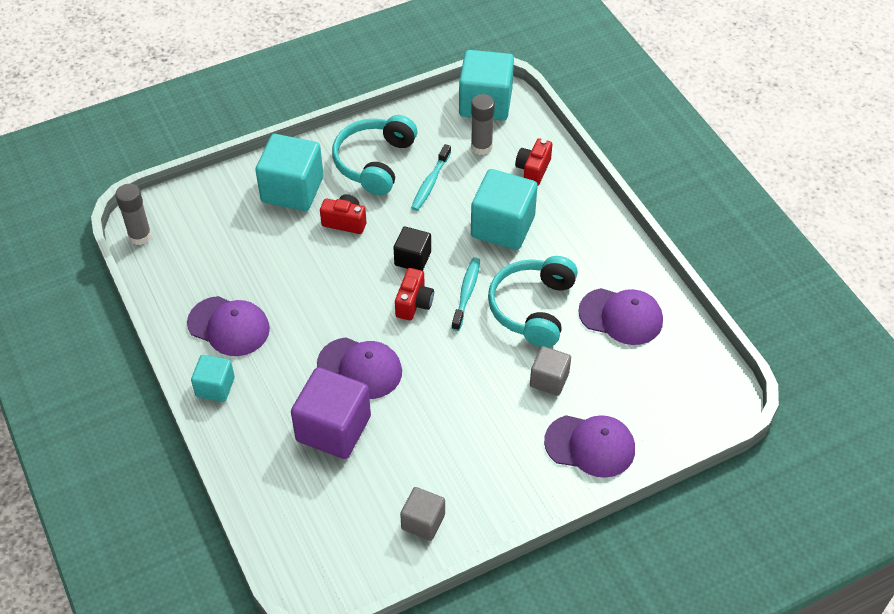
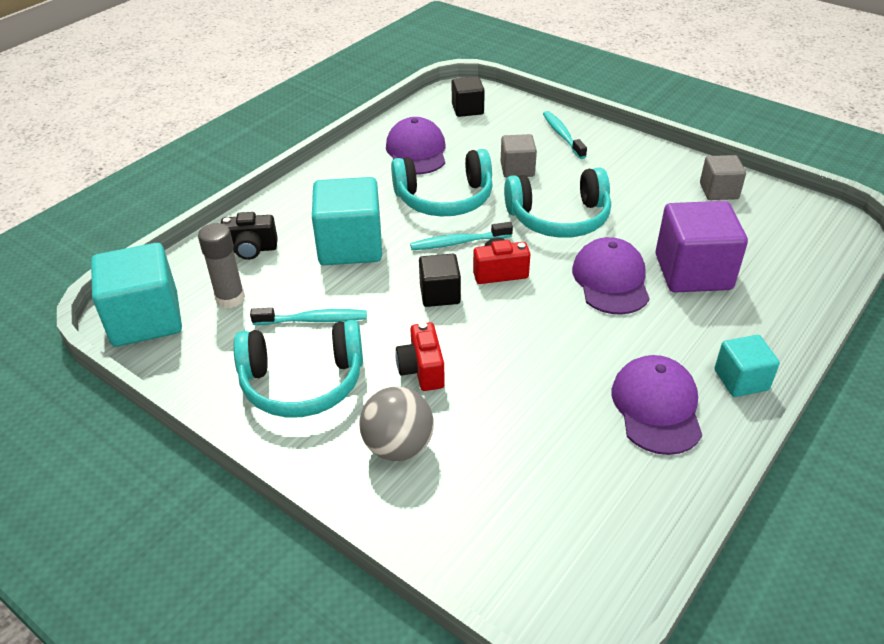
camera: 115 degrees left, 10 degrees down
(140, 236) = (602, 593): grey glue stick -> none
(292, 190) = (398, 446): turquoise cube -> grey ball
(457, 375) = (559, 218): none -> turquoise headphones
(533, 170) = (251, 249): red camera -> black camera
(590, 446) = (562, 135): purple cap -> turquoise toothbrush
(683, 388) = (467, 109): none -> black cube

